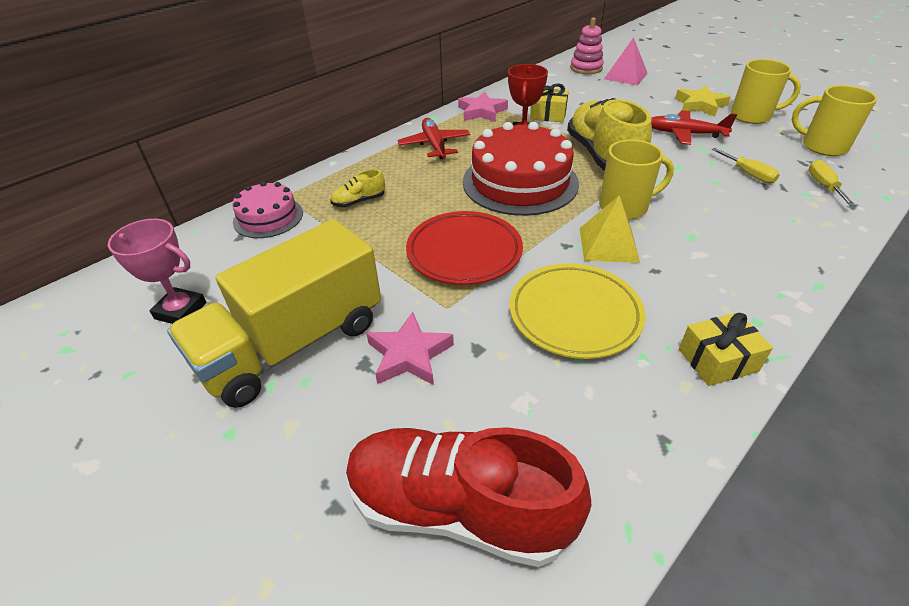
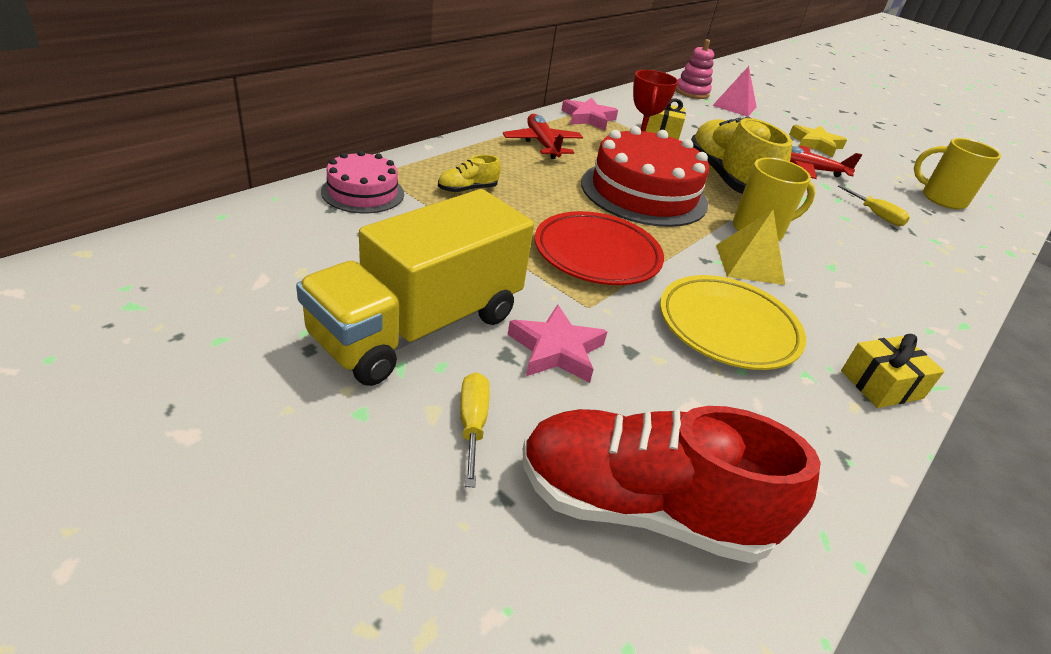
camera: 10 degrees left, 5 degrees down
(181, 310) = (274, 278): pink trophy -> none
(752, 116) = (868, 162): yellow mug -> none
(823, 186) = (950, 235): yellow screwdriver -> yellow screwdriver (472, 424)

